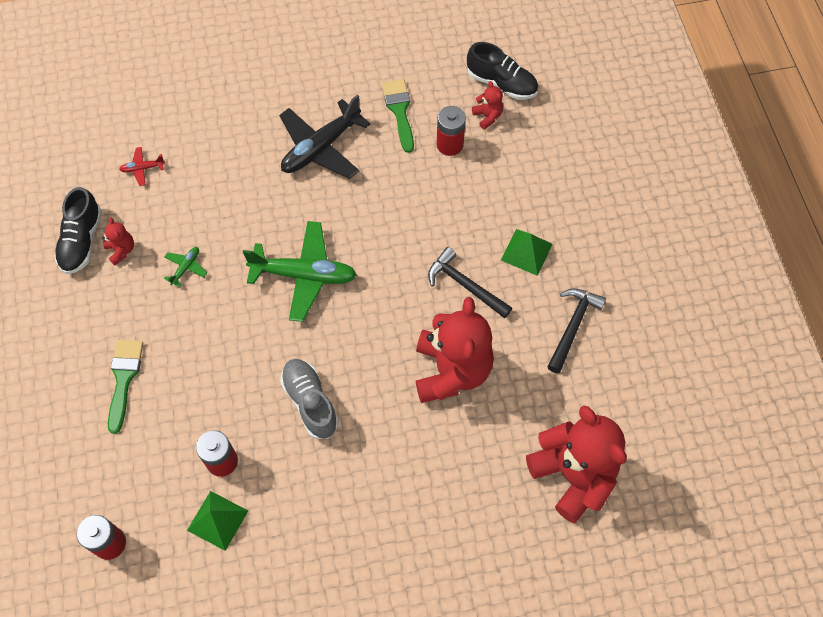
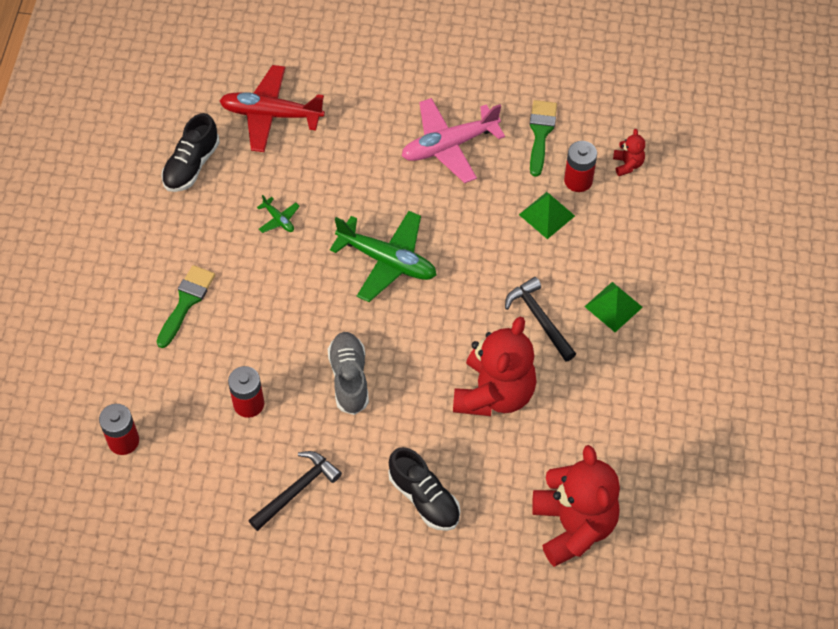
camera: 20 degrees right, 5 degrees down
(121, 250) = (225, 185): red teddy bear -> none
(142, 168) = (271, 115): red plane -> red plane, size x2.30
(186, 268) = (279, 219): green plane -> green plane turned 90 degrees clockwise
(217, 520) = (226, 454): green pyramid -> green pyramid (547, 215)
(321, 147) = (449, 146): black plane -> pink plane
(501, 83) = (655, 136): black shoe -> black shoe (424, 498)
(573, 326) = (630, 391): black hammer -> black hammer (297, 490)

